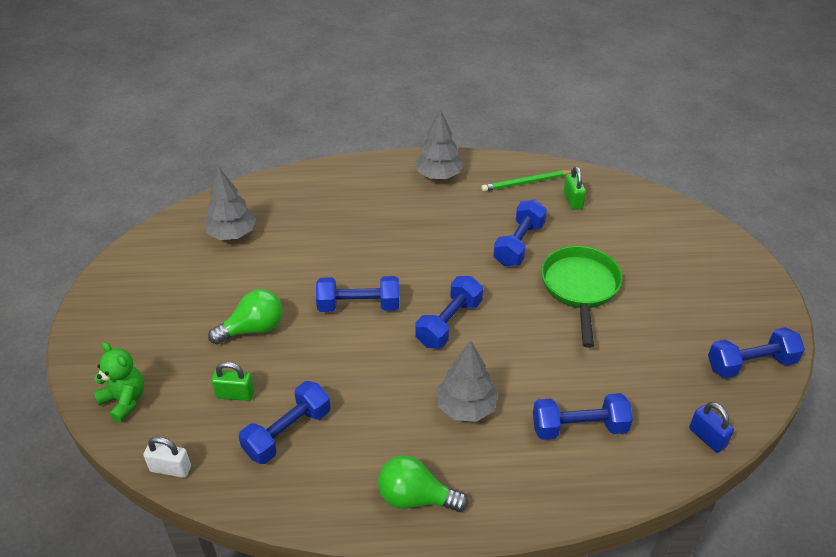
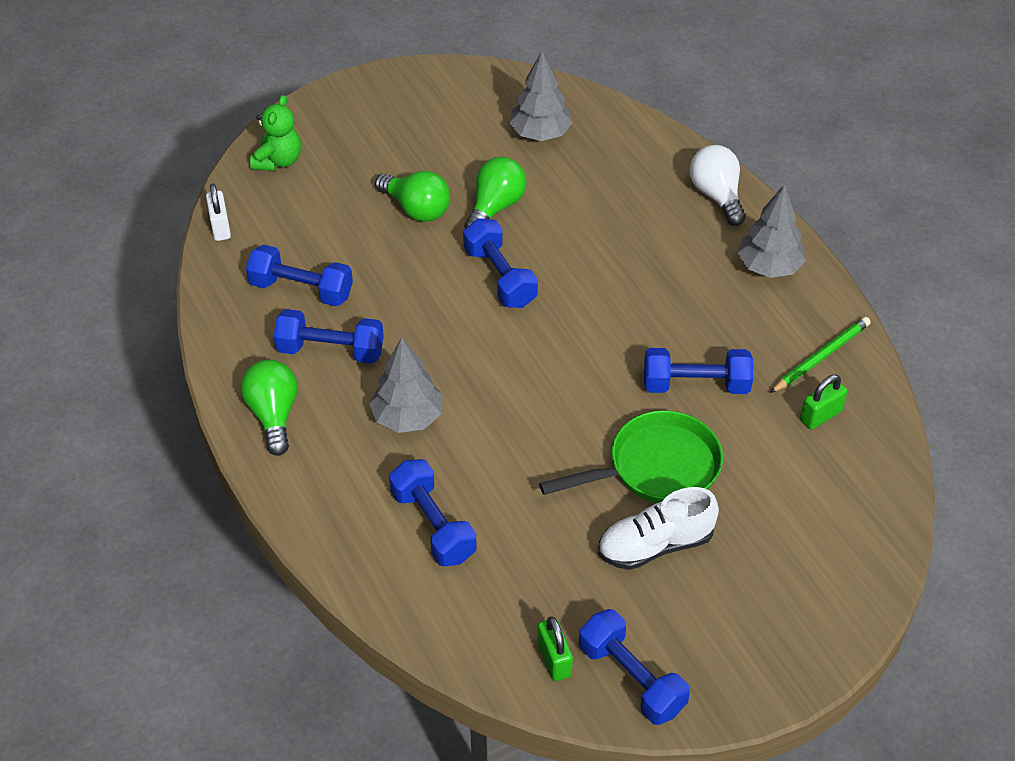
camera: 65 degrees right, 5 degrees up
(235, 394) = (326, 232): green padlock -> green padlock (554, 660)
(286, 283) = (495, 207): none -> green light bulb
(360, 174) = (717, 195): none -> white light bulb
(449, 323) = (521, 362): blue dumbbell -> blue dumbbell (330, 350)
(526, 183) = (821, 357): green pencil -> green pencil turned 90 degrees clockwise
(645, 312) = (655, 545): none -> white shoe
(707, 437) = (483, 653): blue padlock -> none

